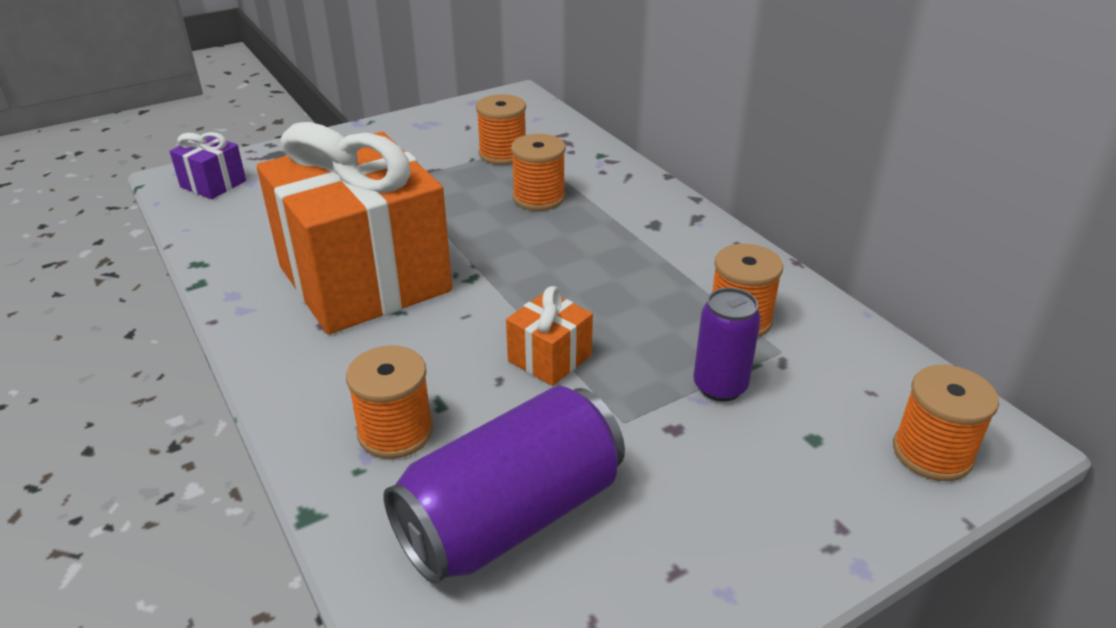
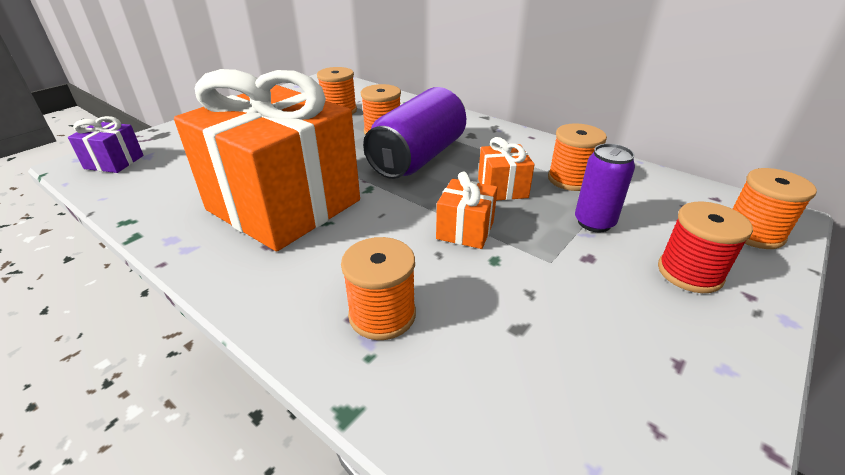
camera: 20 degrees left, 0 degrees up
(510, 516) = (524, 358): purple can -> purple can (418, 157)
(637, 313) = (502, 188): none -> orange gift
(787, 479) = (689, 273): none -> red spool

